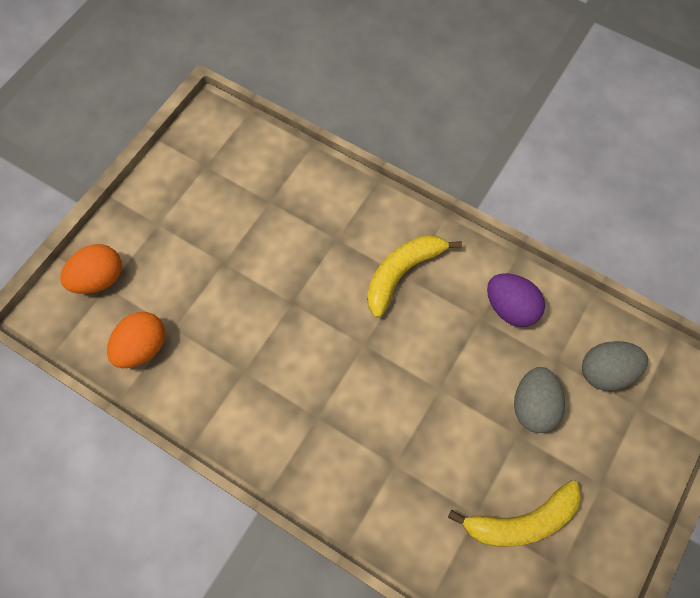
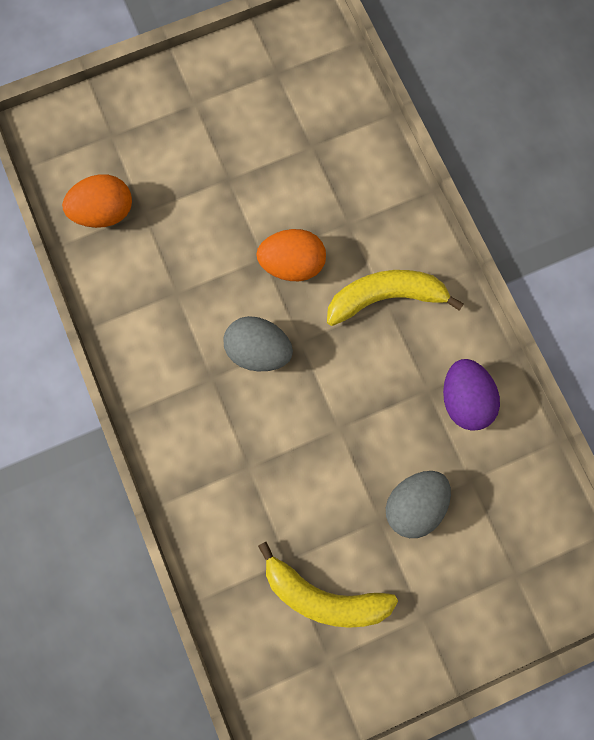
camera: 35 degrees right, 10 degrees up
(99, 279) = (109, 123): orange egg -> orange egg (292, 264)
(606, 372) = (509, 522): grey egg -> grey egg (258, 351)

